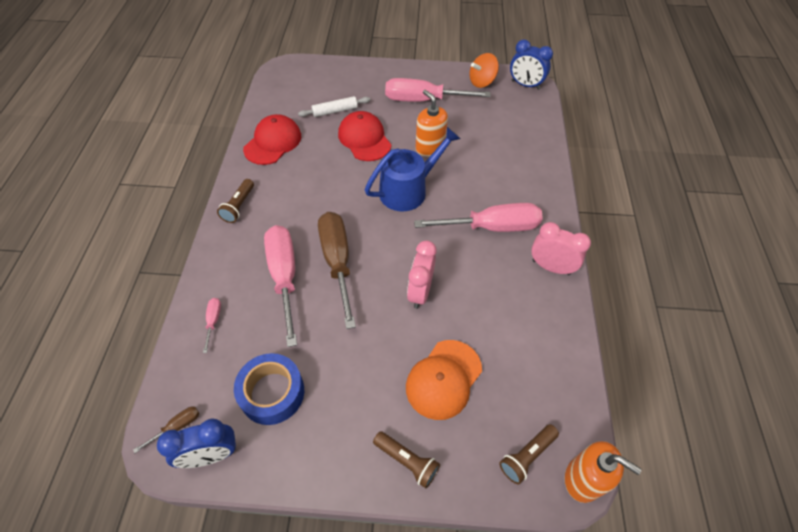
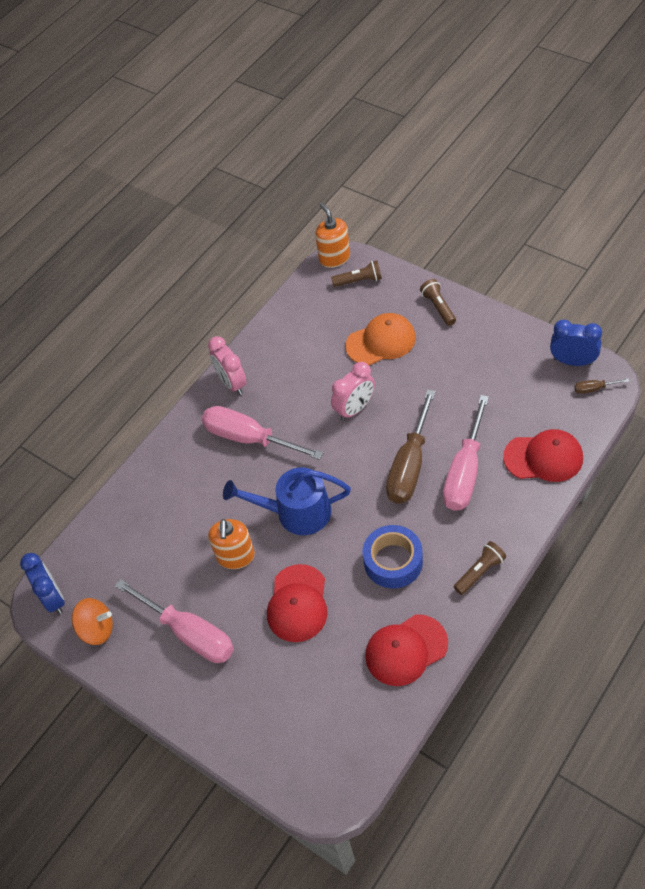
camera: 140 degrees left, 0 degrees up
(213, 321) = (543, 457): pink screwdriver -> red cap
(272, 393) = (514, 383): blue tape -> blue tape (393, 561)
(335, 111) = (305, 668): white rolling pin -> none

